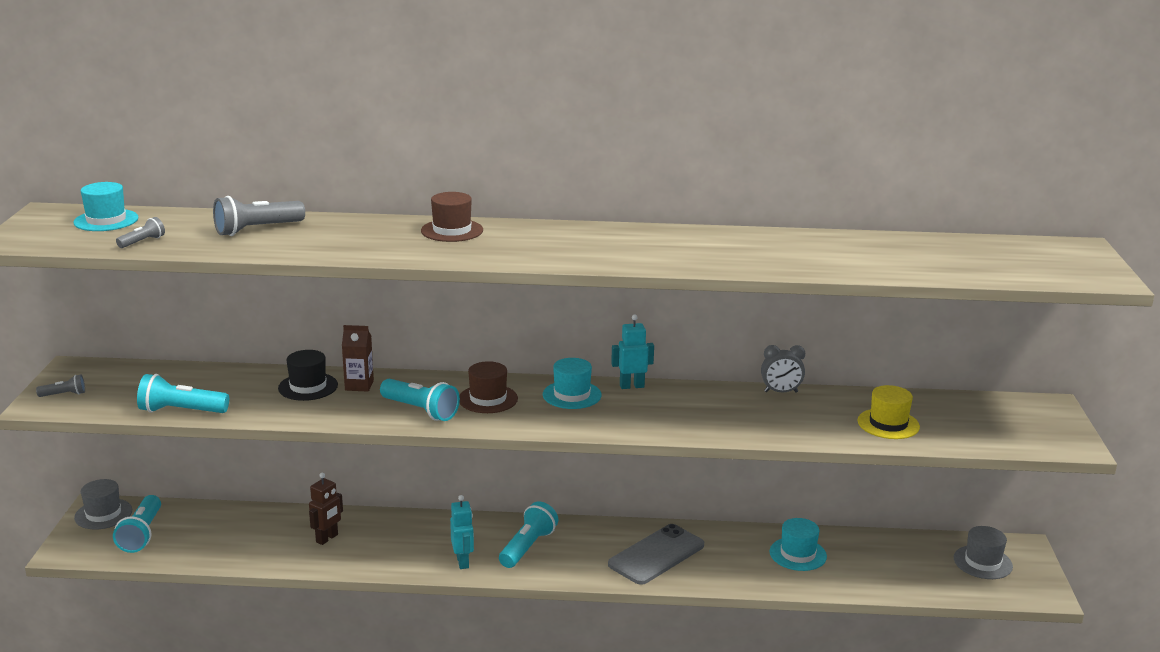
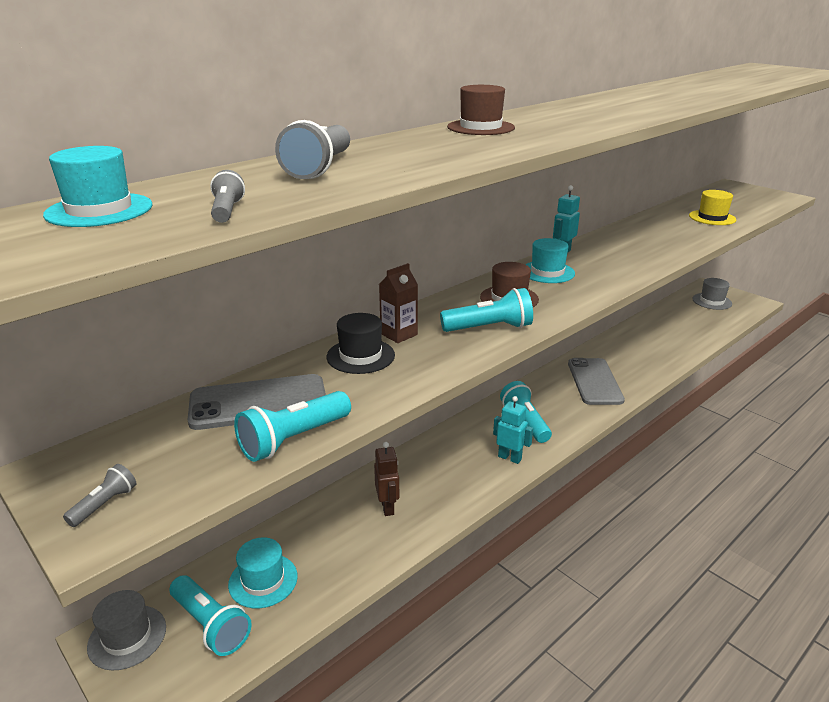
camera: 45 degrees left, 5 degrees up
(206, 384) = (258, 403): none -> grey phone
(781, 392) = (633, 223): grey clock -> none
(798, 554) = (647, 340): turquoise hat -> turquoise hat (263, 580)

